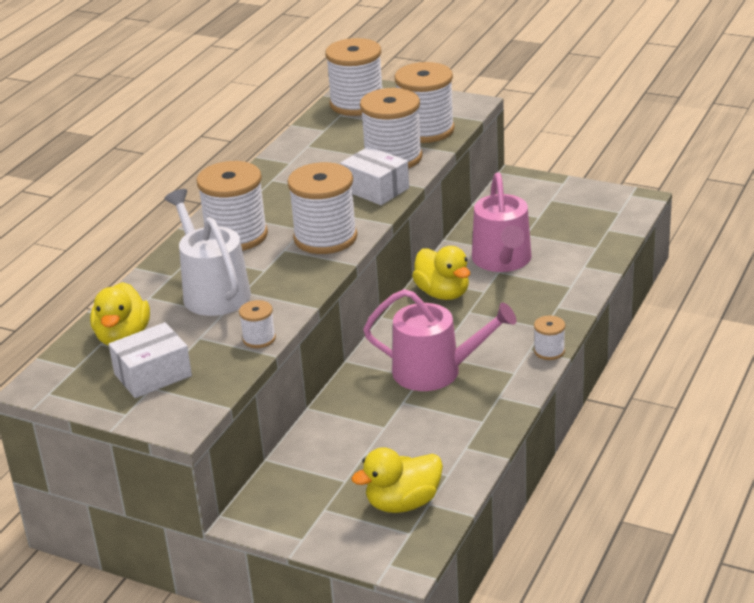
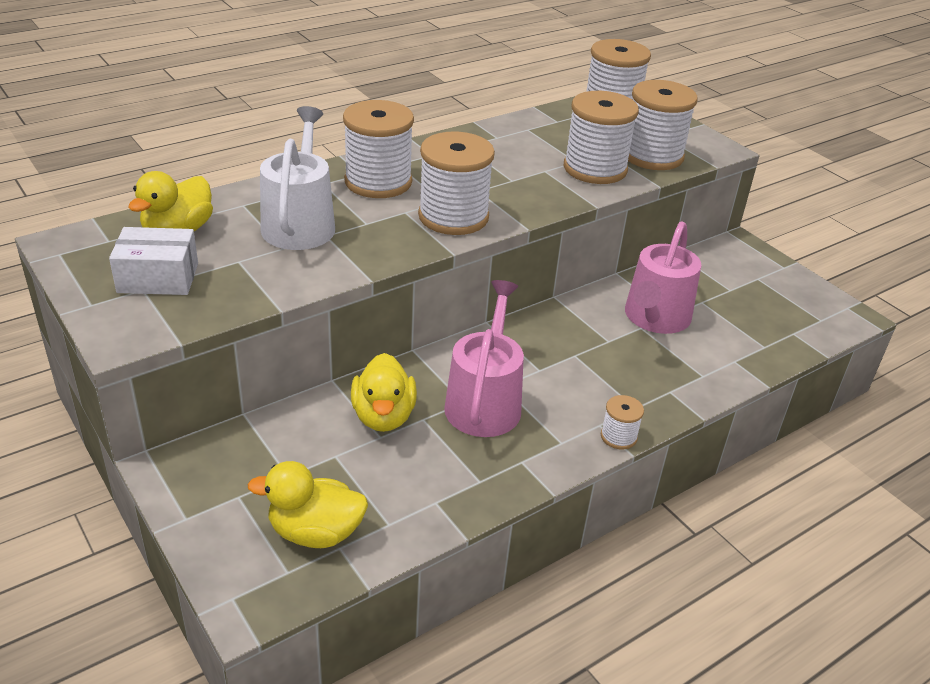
camera: 25 degrees right, 5 degrees up
(259, 339) = (286, 287): white spool -> none
(375, 189) = (548, 191): white box -> none
(435, 371) = (484, 402): pink watering can -> pink watering can turned 120 degrees counterclockwise
(443, 293) = (566, 325): yellow duck -> yellow duck (383, 416)

